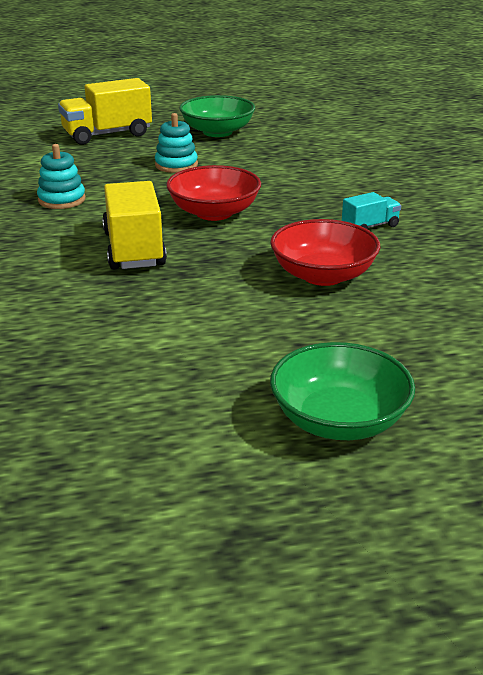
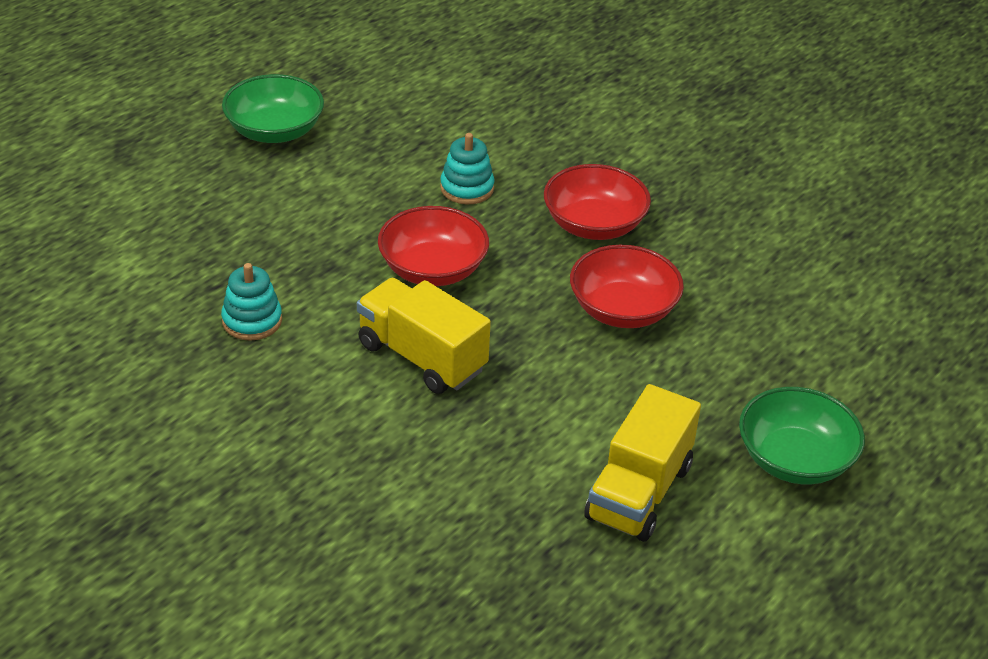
camera: 40 degrees left, 10 degrees up
(107, 134) = (150, 187): yellow truck -> yellow truck (638, 492)
(176, 165) = (302, 210): turquoise stacking toy -> turquoise stacking toy (467, 188)
(370, 226) = (594, 225): turquoise truck -> red bowl

